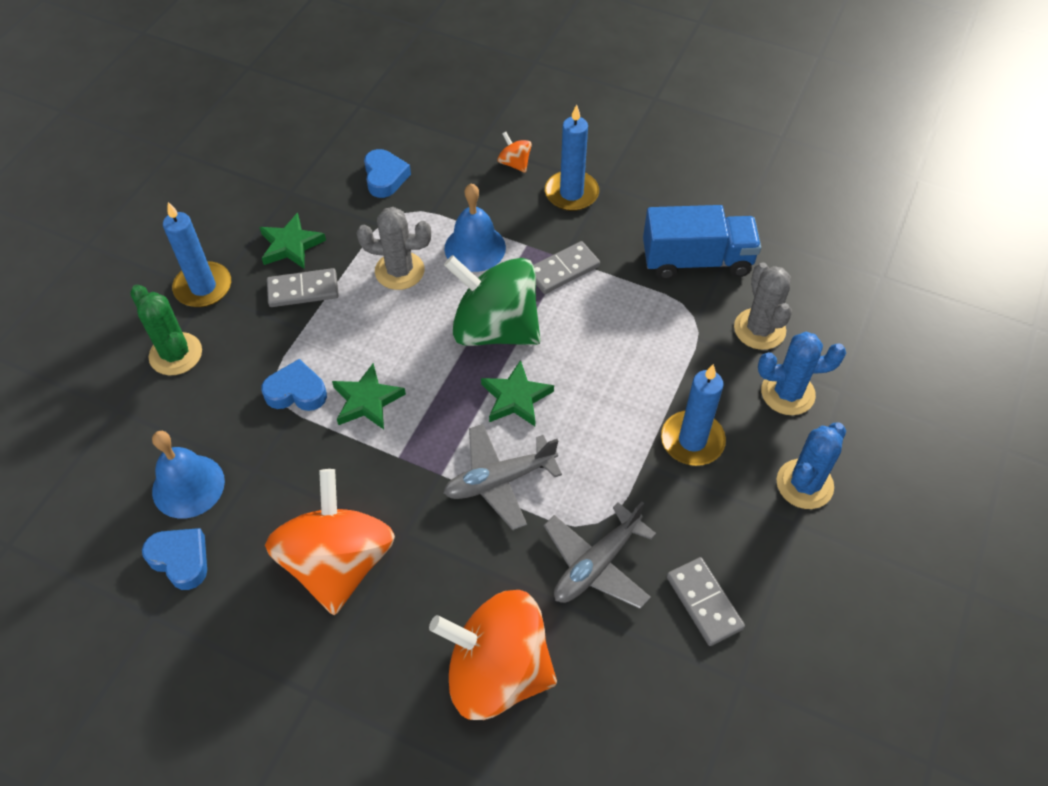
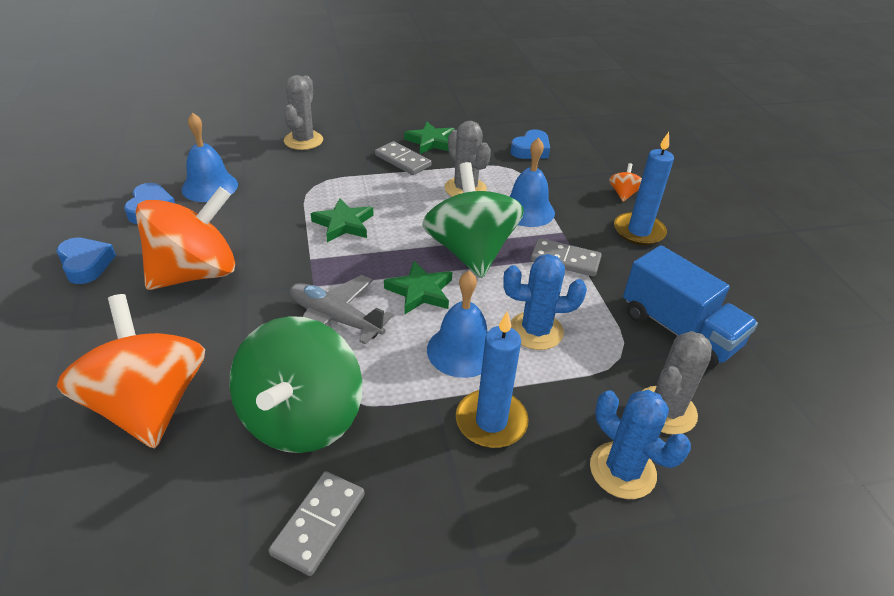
camera: 50 degrees right, 15 degrees down
(176, 354) = (303, 140): green cactus -> grey cactus
(203, 287) = (362, 128): blue candle -> none
(296, 392) = (321, 193): blue heart -> blue heart (86, 264)
(597, 564) = (301, 418): grey plane -> green spinning top
(608, 412) = (462, 350): none -> blue bell
(804, 484) = (532, 543): blue cactus -> blue cactus (536, 331)

